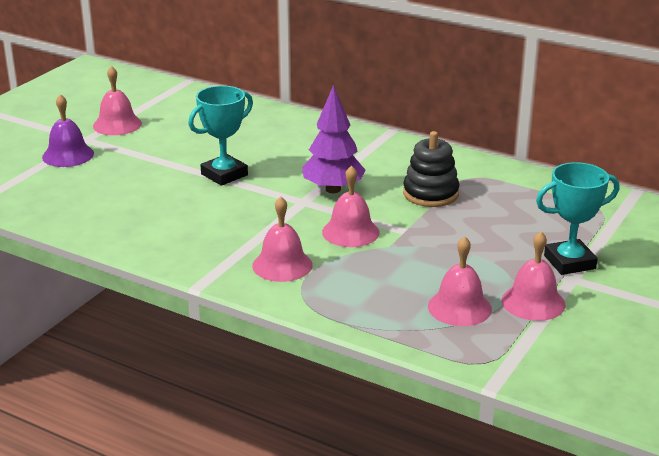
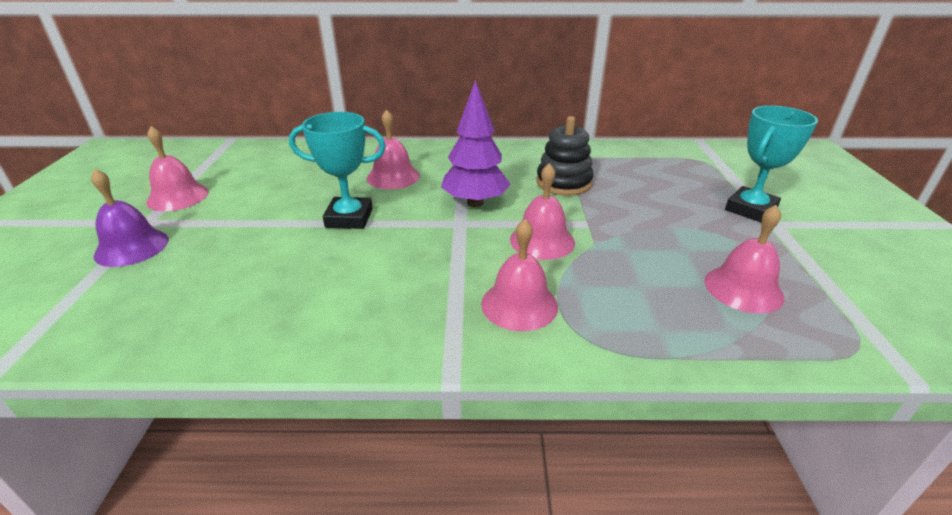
camera: 30 degrees left, 5 degrees up
(224, 175) = (349, 218): turquoise trophy -> turquoise trophy turned 75 degrees clockwise
(533, 302) = (786, 258): pink bell -> pink bell (393, 177)

